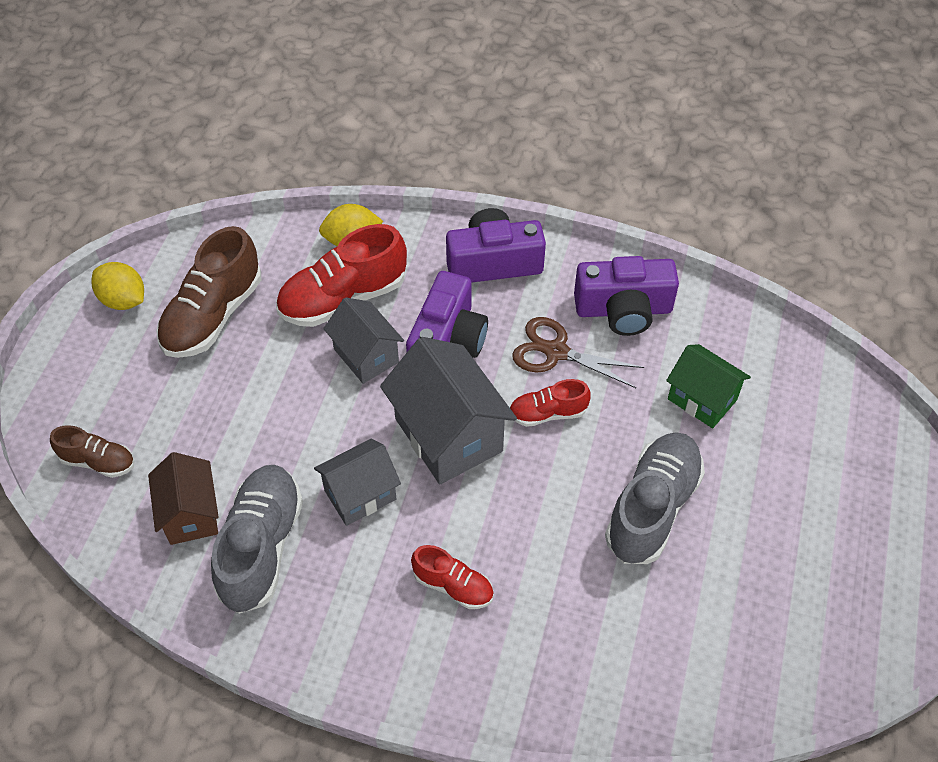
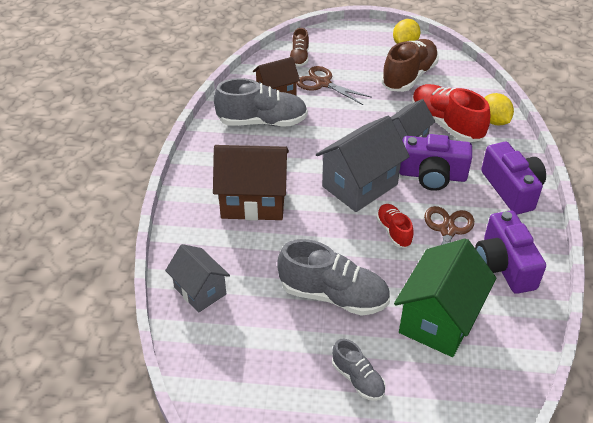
camera: 80 degrees right, 10 degrees down
(187, 438) = (323, 83): none -> brown scissors
(213, 315) = (409, 77): brown shoe -> brown shoe turned 105 degrees clockwise
(360, 494) = (305, 154): grey house -> grey house (200, 291)
(453, 586) = (253, 201): red shoe -> brown house
(702, 399) = (439, 320): green house -> green house, size x1.61
(785, 506) = (357, 379): none -> grey shoe

